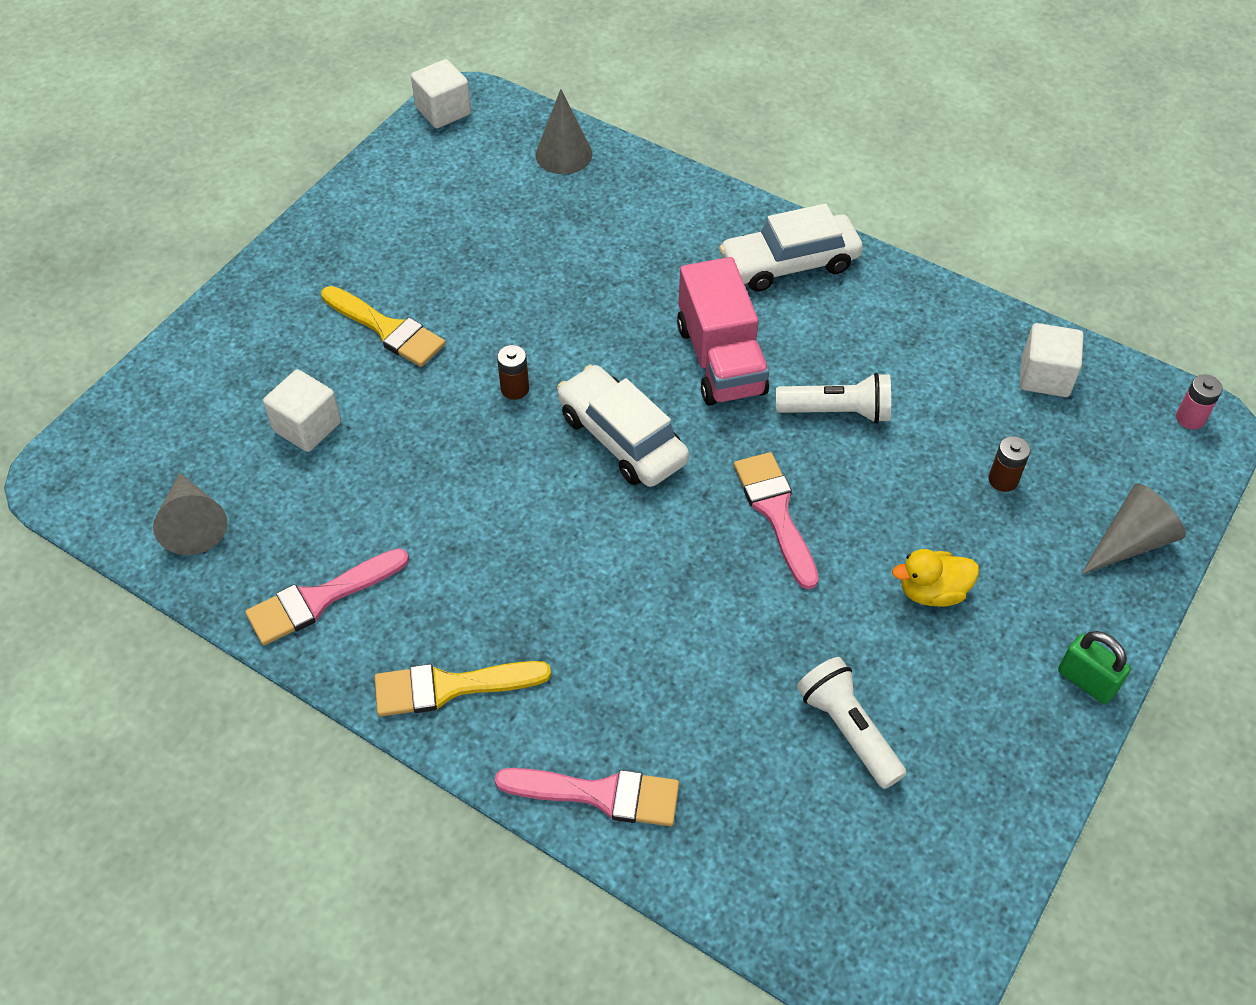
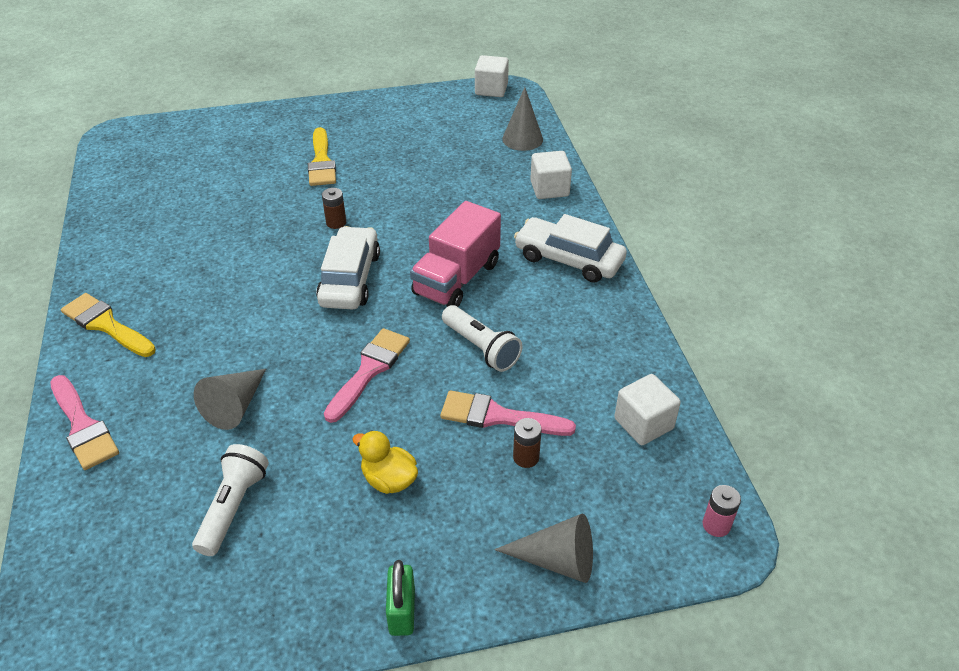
camera: 45 degrees right, 10 degrees down
(193, 523) = (127, 184): grey cone -> grey cone (235, 406)
(307, 426) = (227, 178): white cube -> white cube (549, 189)
(320, 599) = (120, 248): pink brush -> pink brush (498, 416)

